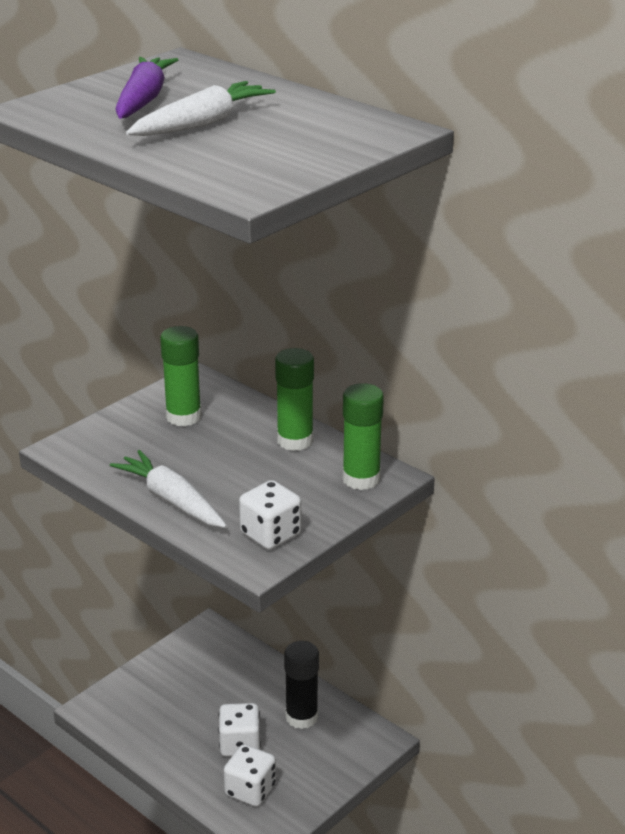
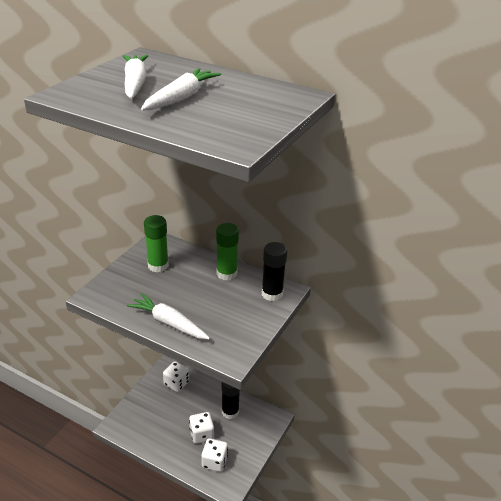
camera: 15 degrees left, 5 degrees up
(143, 100) = (135, 83): purple carrot -> white carrot
(270, 534) = (234, 338): white dice -> white dice (176, 383)
(361, 479) = (272, 294): green glue stick -> black glue stick

